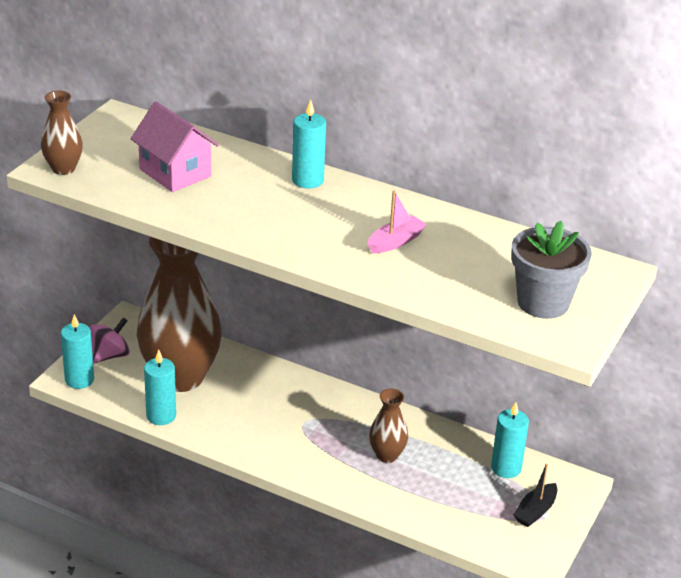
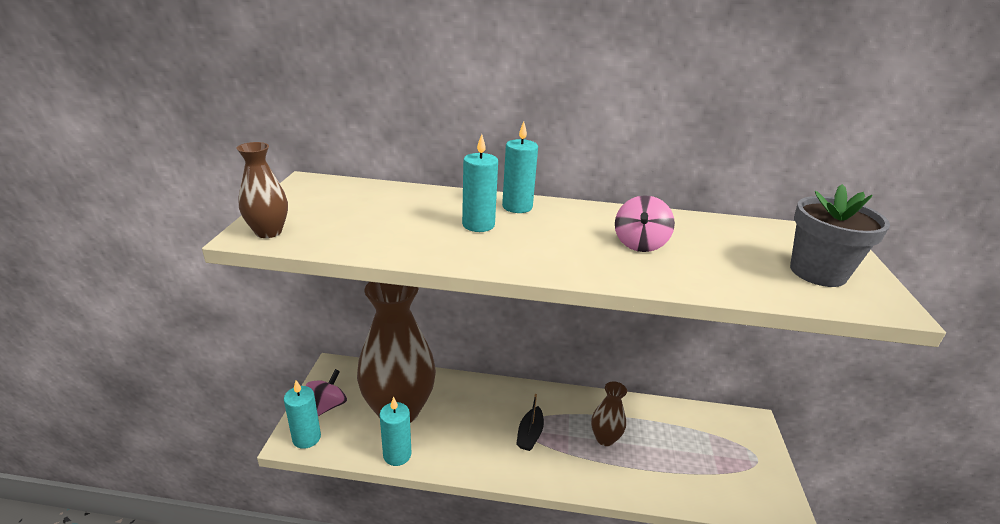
camera: 20 degrees left, 5 degrees down
(175, 173) = (390, 219): pink house -> none
(395, 242) = (640, 243): pink boat -> pink spinning top
(506, 468) = (697, 423): turquoise candle -> turquoise candle (478, 225)
(535, 511) = (746, 457): black boat -> black boat (530, 434)

